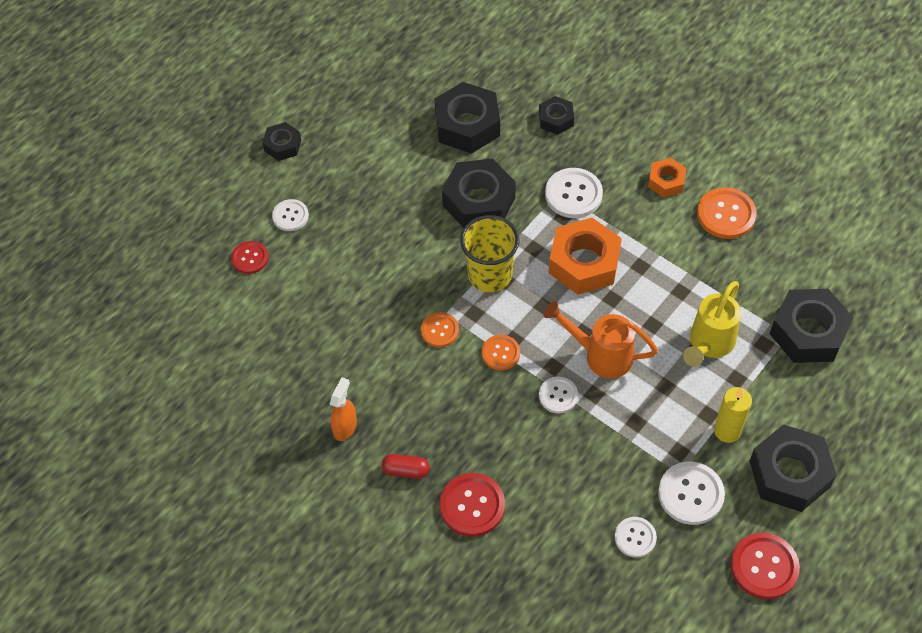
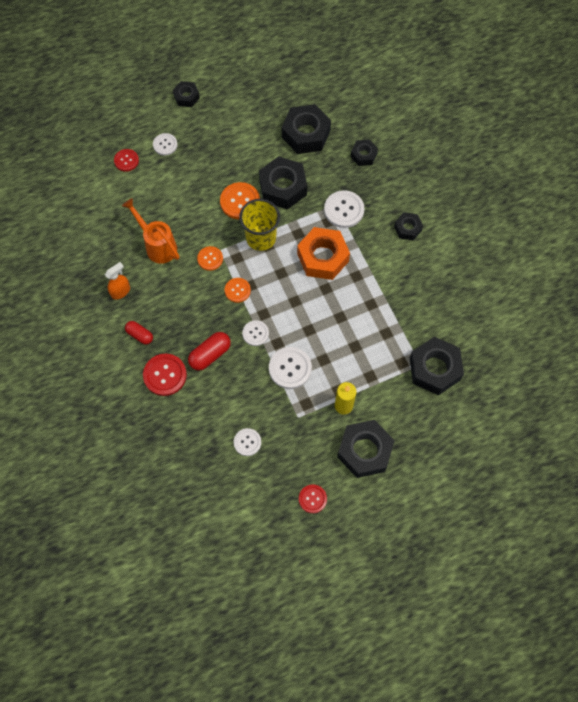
camera: 25 degrees right, 10 degrees up
(516, 450) = (210, 354): none -> red capsule
(600, 355) = (296, 320): orange watering can -> orange watering can (157, 245)
(666, 181) = (407, 228): orange nut -> black nut
(690, 494) = (297, 433): white button -> white button (290, 368)
(708, 344) = (367, 346): yellow watering can -> none
(726, 214) = (432, 268): orange button -> orange button (240, 201)
(764, 567) = (312, 499): red button -> red button, size x0.63

